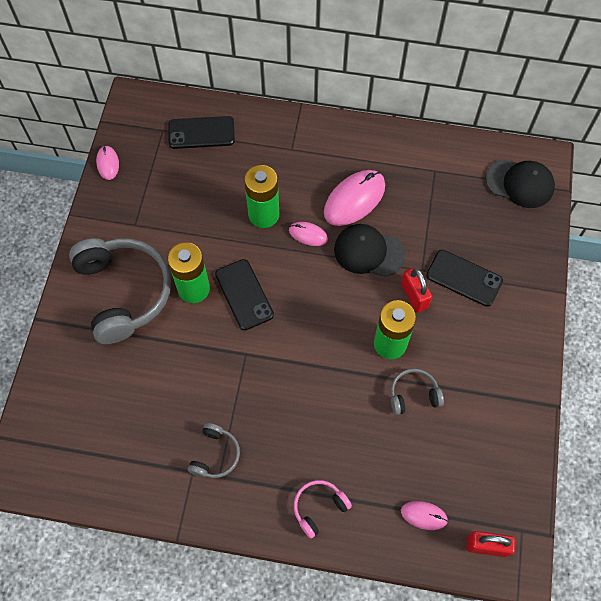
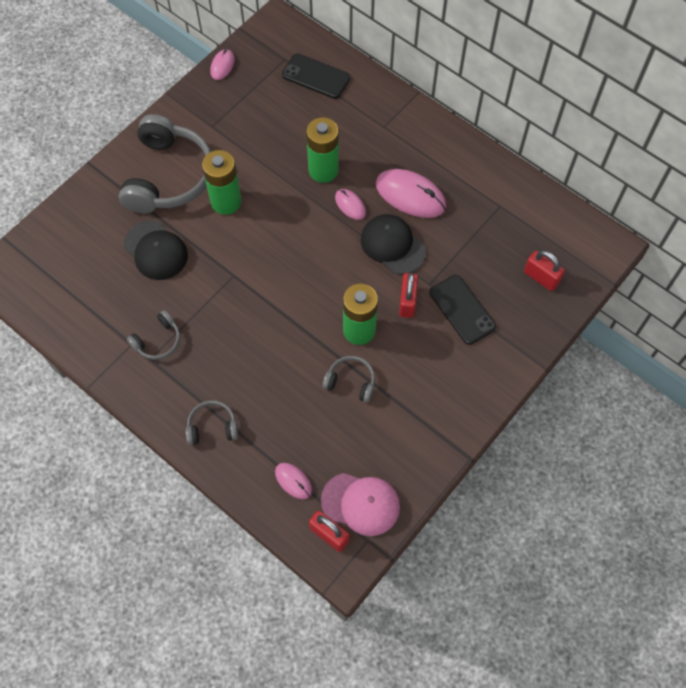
camera: 30 degrees right, 0 degrees up
(244, 294) = (263, 227): black phone -> none
(319, 508) = (212, 427): pink headphones -> grey headphones
(354, 199) = (410, 195): pink mouse -> pink mouse turned 45 degrees clockwise
(494, 501) = (361, 503): none -> pink cap
(509, 216) = (541, 277): none -> red padlock
(520, 183) = (571, 255): black cap -> black cap (156, 250)

